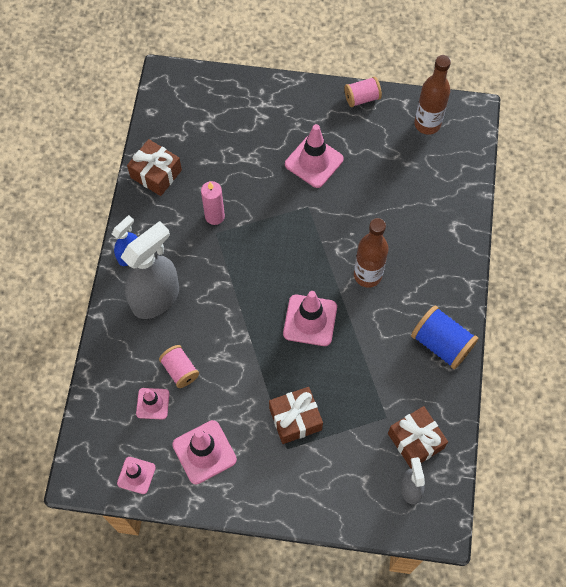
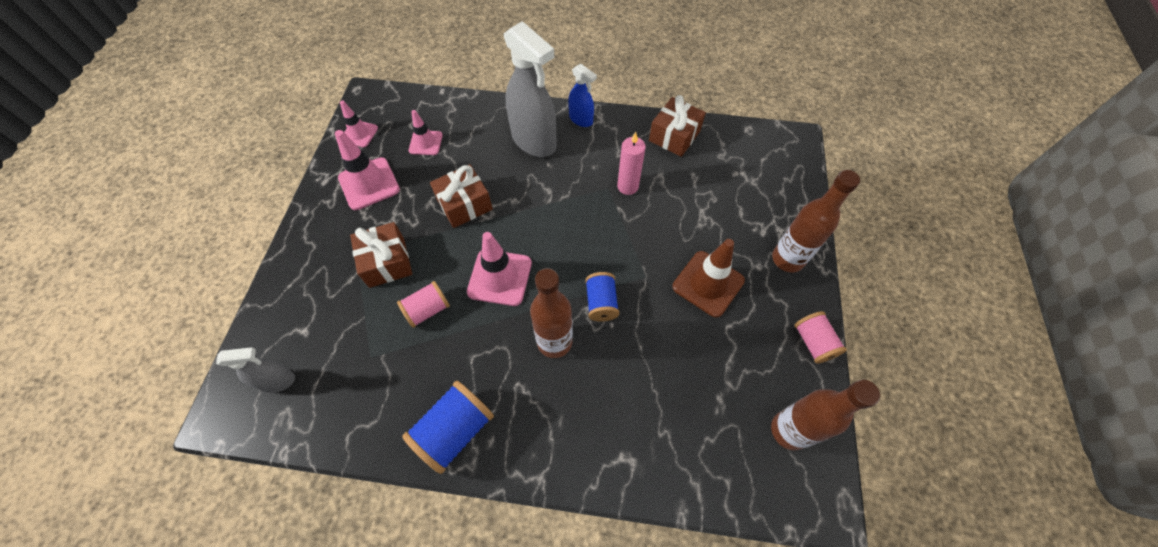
camera: 90 degrees right, 5 degrees down
(180, 370) = (456, 162): pink spool -> pink spool (428, 310)
(291, 103) = (787, 259): none -> brown bottle
(314, 162) = (708, 283): pink traffic cone -> brown traffic cone
(332, 240) = (601, 302): none -> blue spool
(415, 441) = (334, 390): brown gift -> brown gift (464, 204)

